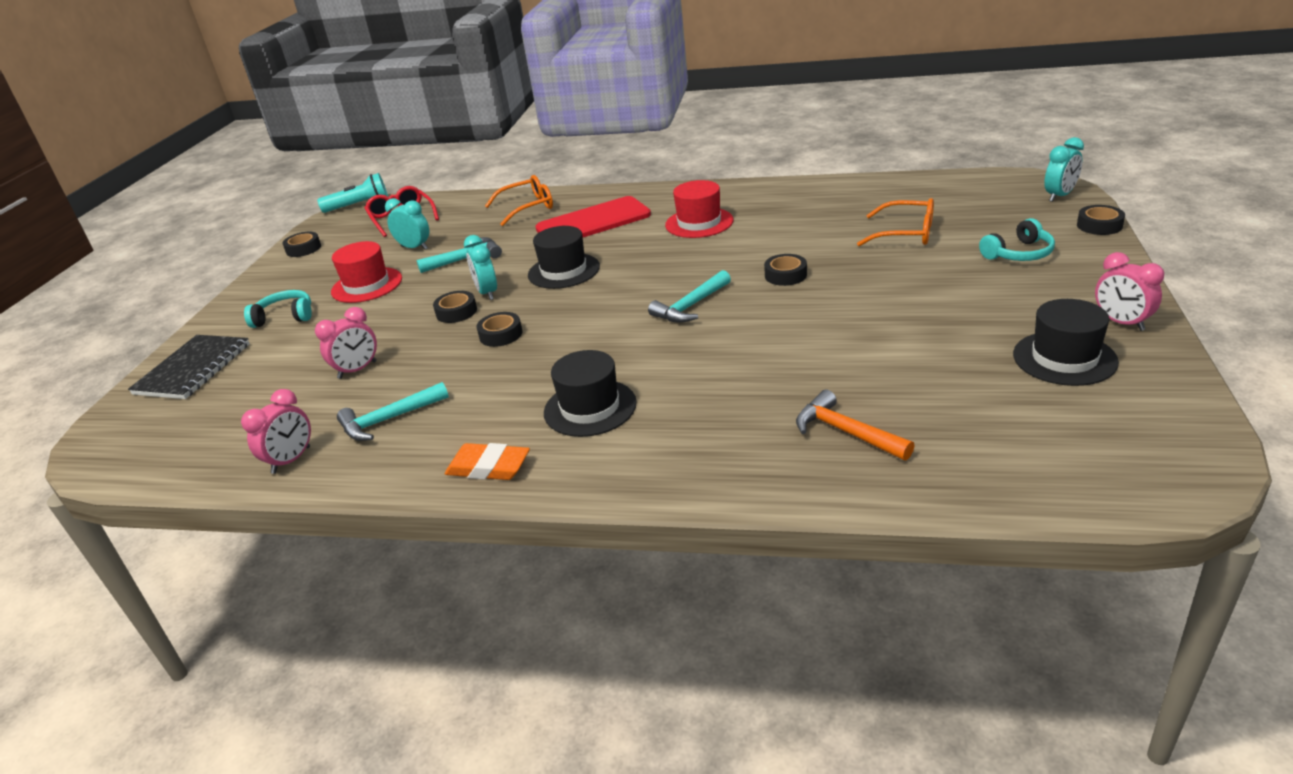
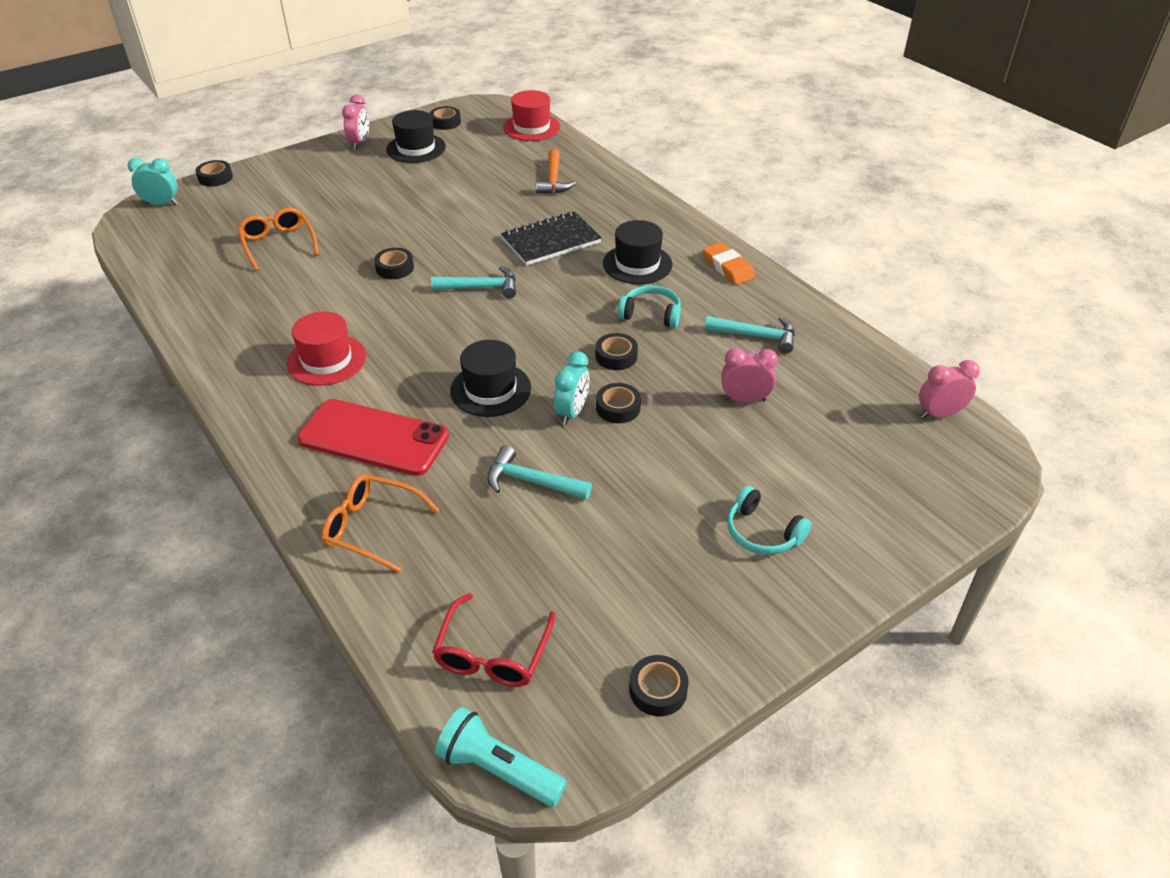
camera: 140 degrees left, 10 degrees up
(193, 369) = (885, 515): black notebook -> black notebook (551, 241)
(291, 460) = (839, 347): pink clock -> pink clock (939, 414)
(367, 285) = (651, 520): red hat -> red hat (531, 127)
(414, 248) = (549, 554): turquoise clock -> none
(1019, 254) = (285, 192): turquoise headphones -> turquoise headphones (651, 314)
(1144, 409) = (445, 122): none -> black tape

